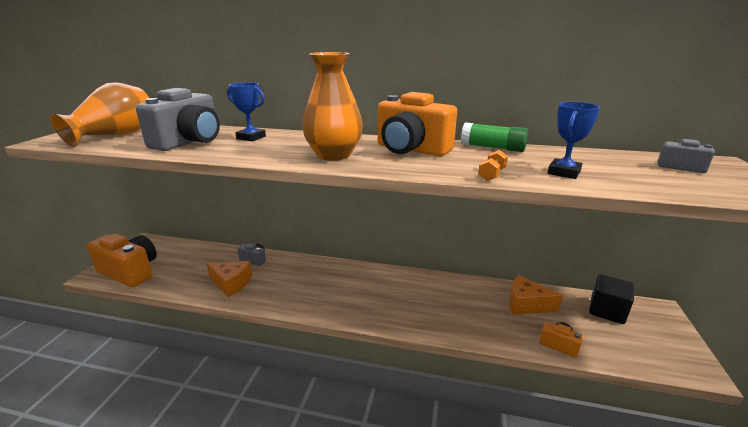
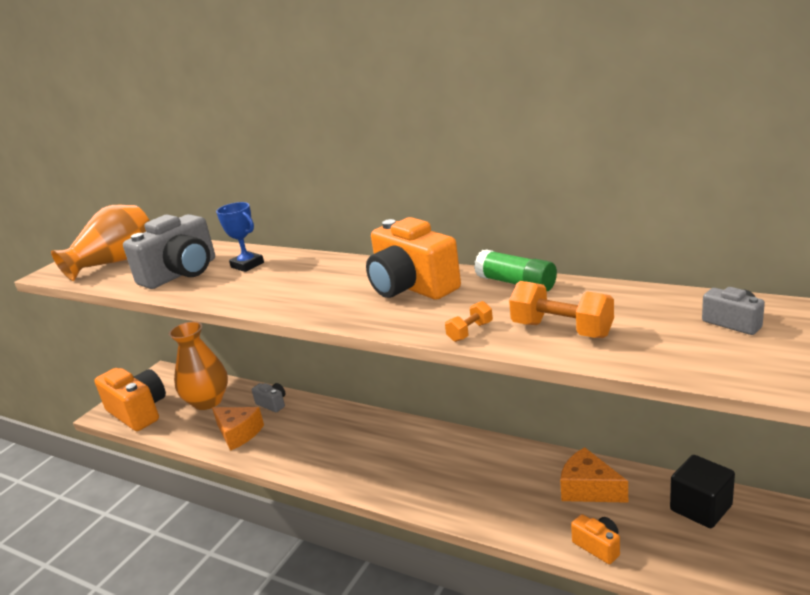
camera: 20 degrees right, 0 degrees up
(334, 155) = (318, 296): orange vase -> orange vase (208, 401)
(563, 172) = (561, 330): blue trophy -> orange dumbbell

